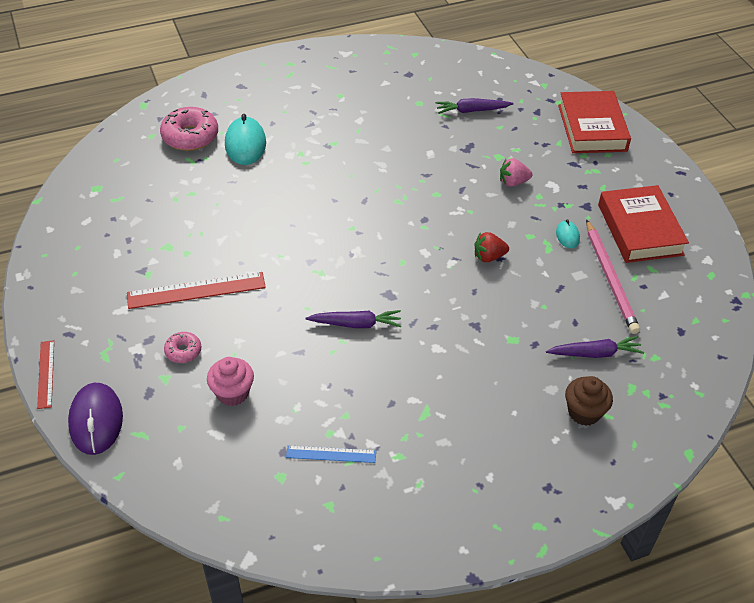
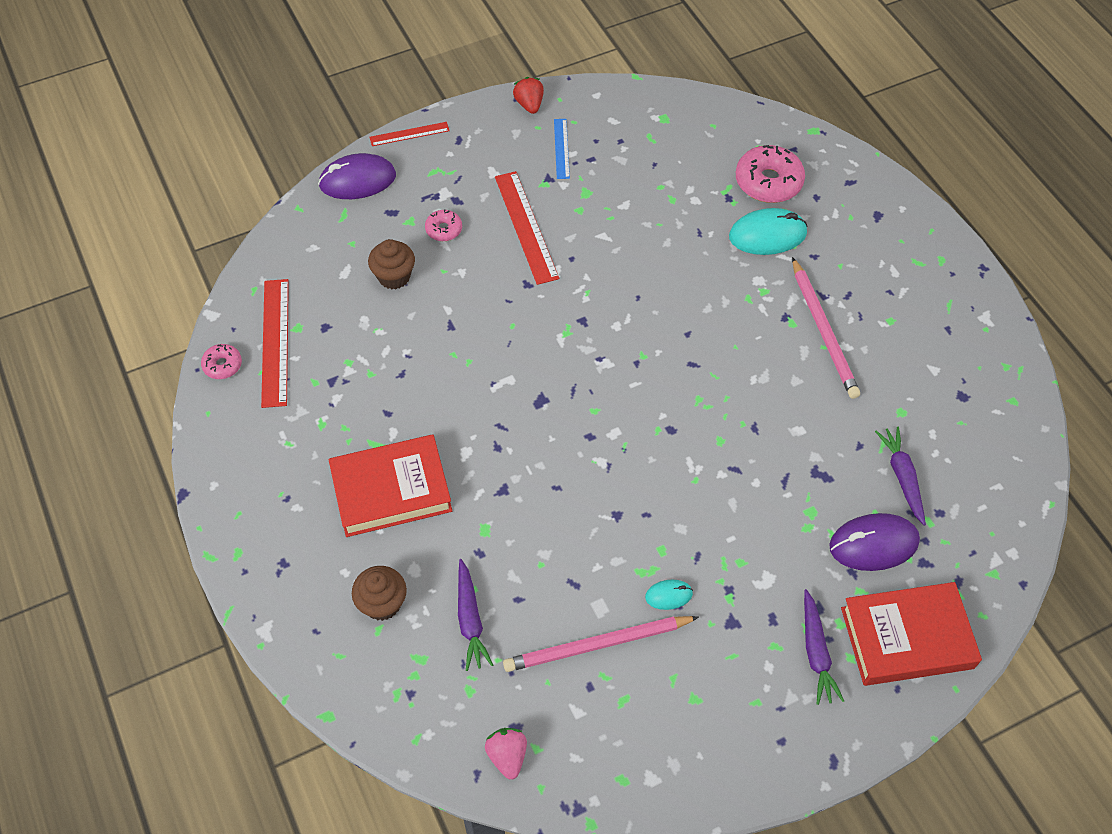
camera: 85 degrees right, 10 degrees up
(232, 393) = (394, 276): pink cupcake -> brown cupcake
(295, 496) = (275, 342): none -> red ruler
(318, 545) = (222, 365): none -> pink donut
(331, 454) = (323, 365): blue ruler -> blue ruler (561, 148)
(344, 128) = (823, 331): none -> pink pencil
(356, 324) = (493, 372): purple carrot -> purple carrot (816, 652)
(489, 257) = (616, 502): red strawberry -> red strawberry (529, 104)
(513, 182) = (761, 530): pink strawberry -> pink strawberry (507, 756)
(524, 131) = (873, 544): none -> purple mouse
(640, 229) = (697, 690): red book -> red book (391, 490)

